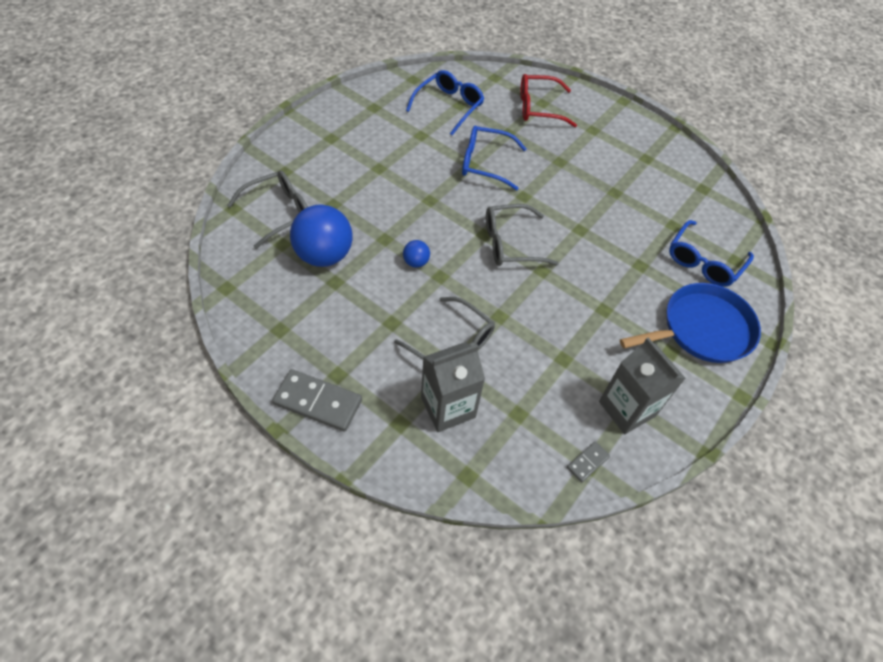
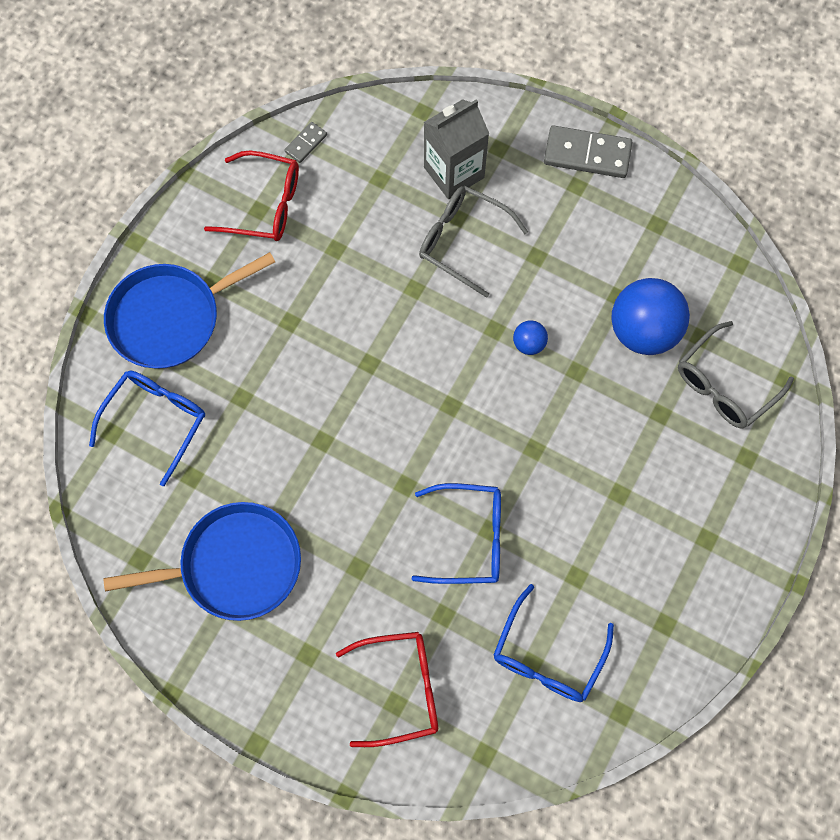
camera: 175 degrees right, 15 degrees up
(510, 243) = (414, 397): grey glasses -> none
(627, 409) = (264, 205): grey carton -> red glasses
(640, 175) = (234, 565): none -> blue pan

